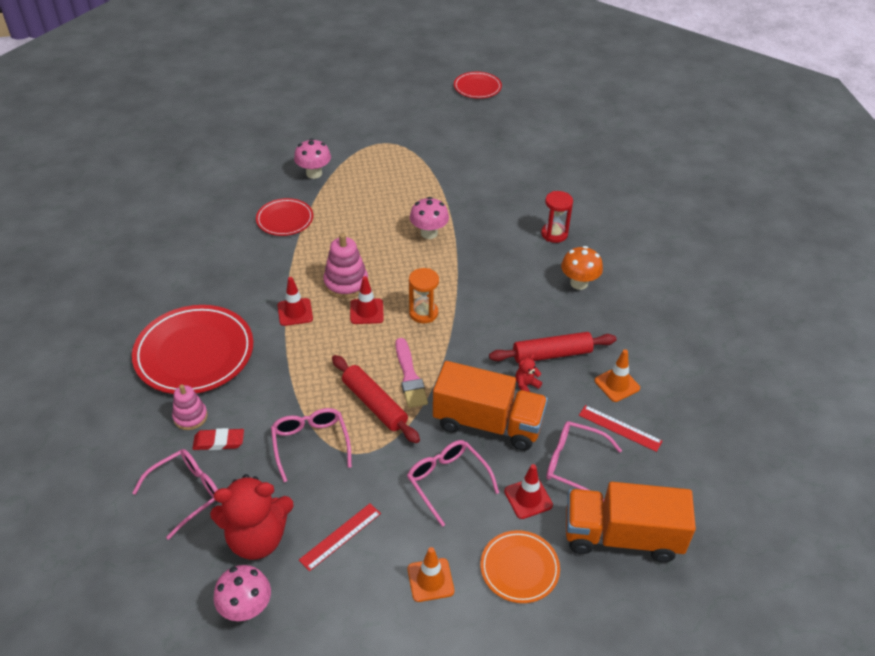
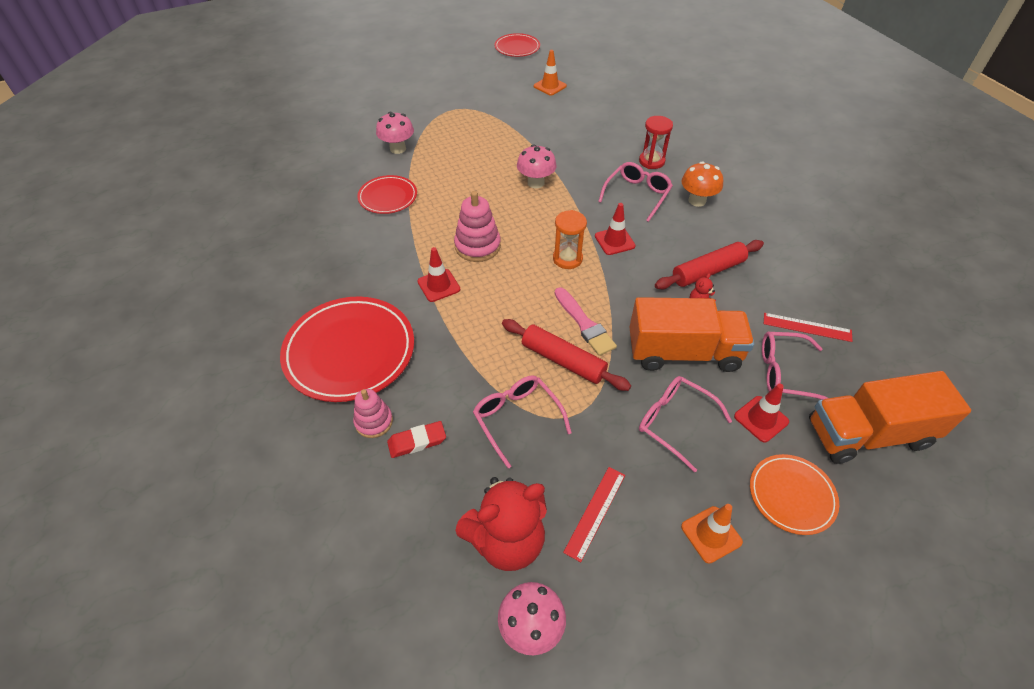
camera: 15 degrees left, 5 degrees up
(187, 493) = (406, 509): pink glasses -> pink glasses (637, 195)
(366, 311) = (511, 269): red traffic cone -> red traffic cone (614, 241)
(617, 384) = (781, 286): orange traffic cone -> orange traffic cone (550, 86)

